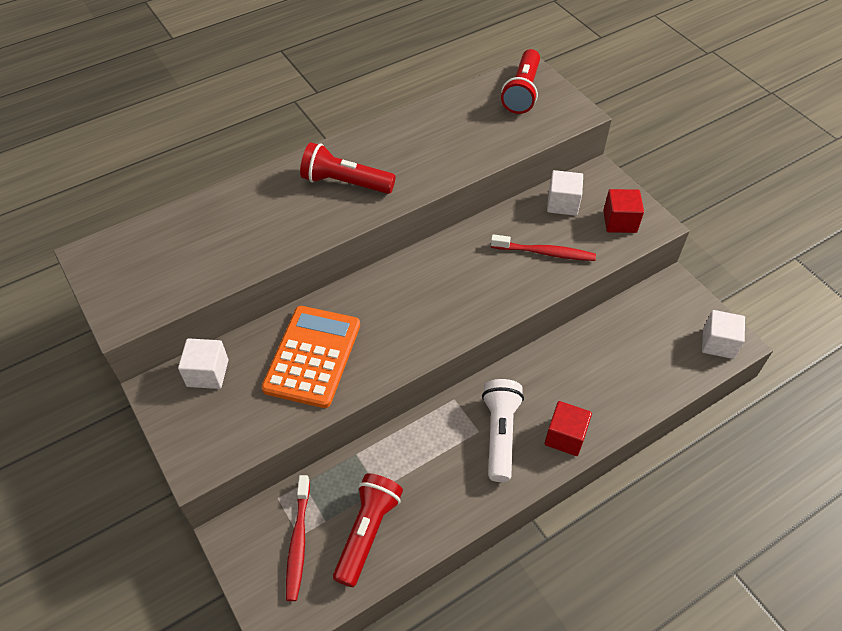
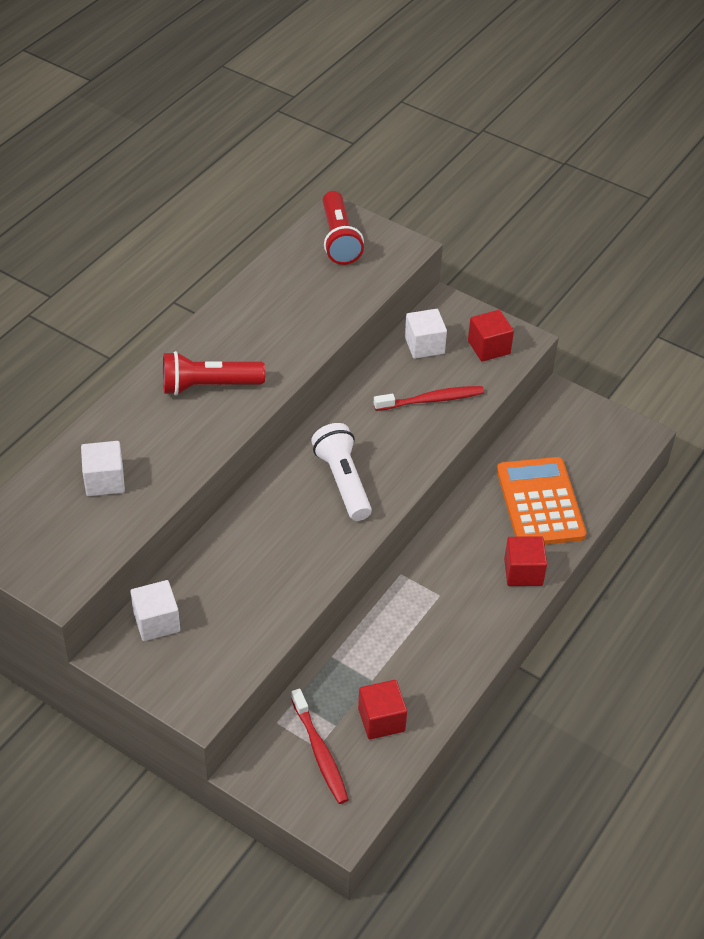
camera: 25 degrees left, 5 degrees down
(312, 356) = (254, 571): orange calculator -> orange calculator (540, 503)
(367, 532) = (381, 720): red flashlight -> red cube
(500, 434) = (461, 590): white flashlight -> white flashlight (343, 481)
(718, 343) = (624, 440): white cube -> white cube (104, 481)

